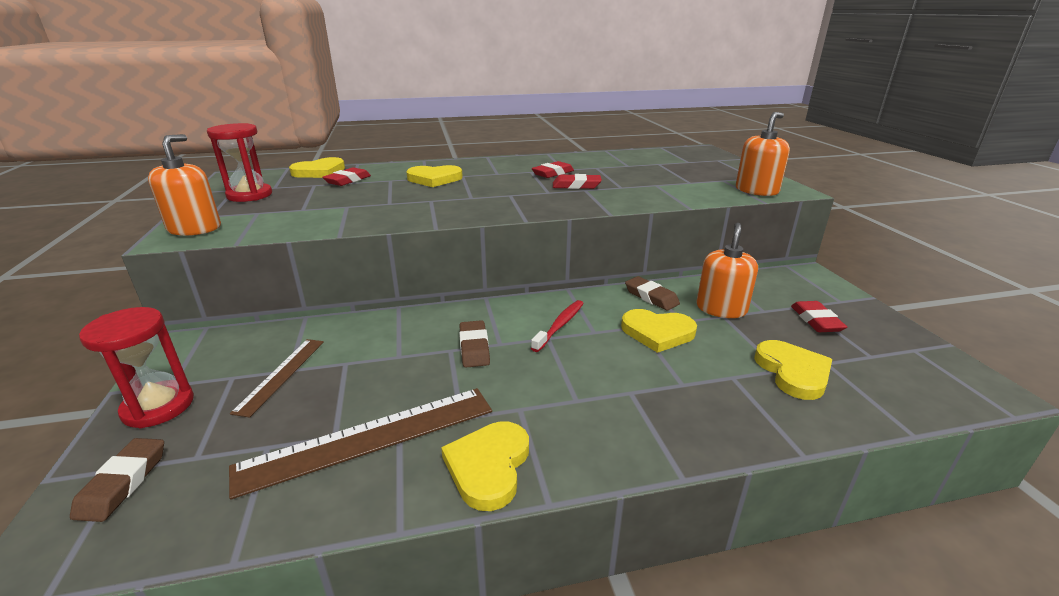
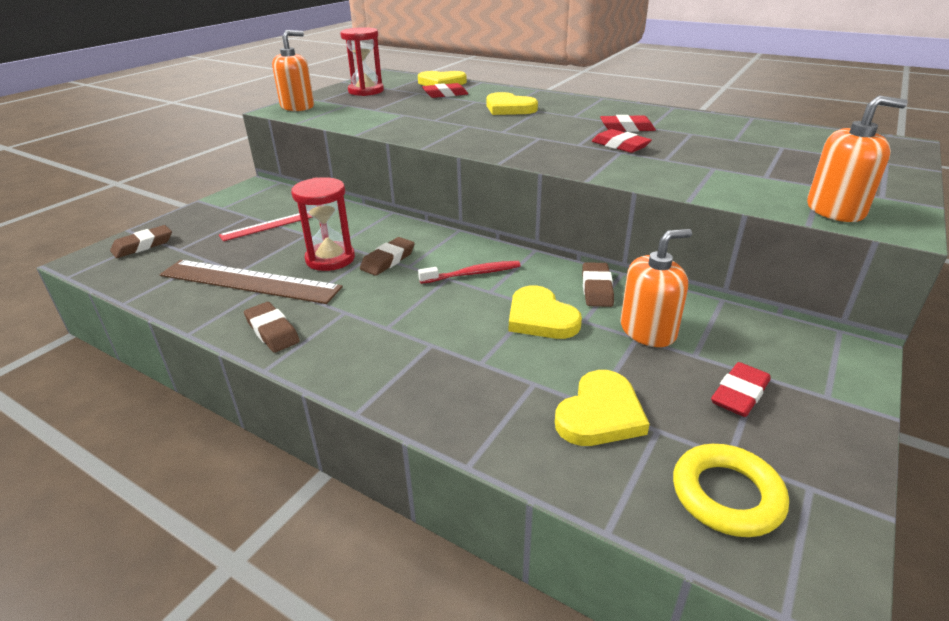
camera: 45 degrees right, 5 degrees up
(158, 406) = (201, 216): red hourglass -> red hourglass (330, 259)
(281, 375) = (268, 225): brown ruler -> red ruler
(488, 466) = (272, 331): yellow heart -> brown eraser
(905, 376) = (726, 495): none -> yellow ring

